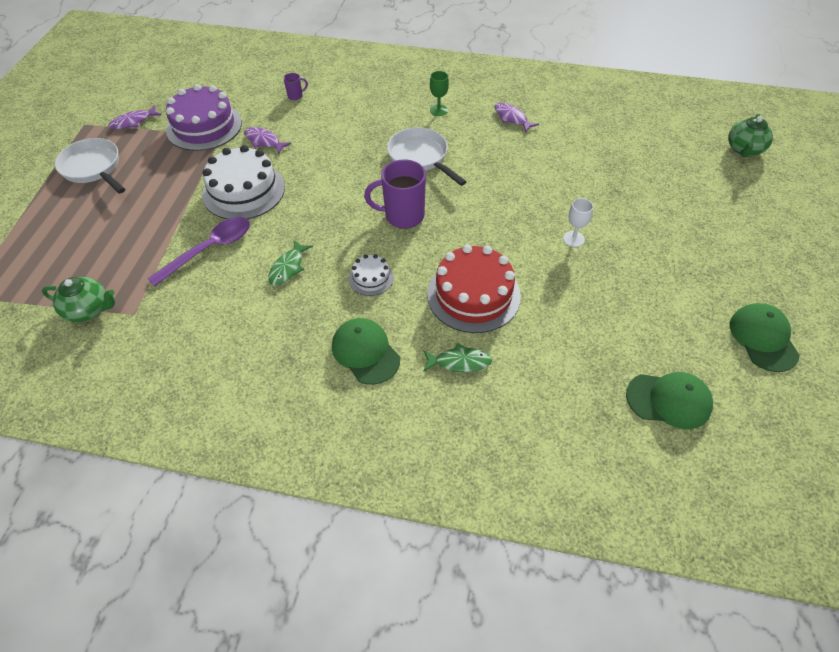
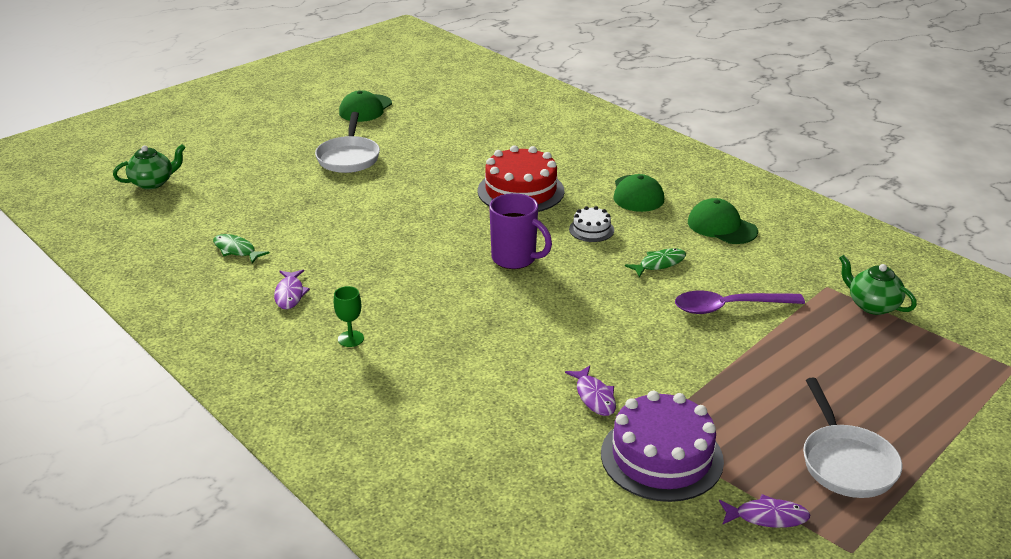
camera: 145 degrees left, 20 degrees down
(243, 191) = (659, 348): white cake -> none
(295, 96) = (500, 445): purple mug -> none
(420, 157) = (436, 299): white pan -> white pan (349, 157)
(459, 362) = (574, 167): green fish -> green fish (236, 250)
(573, 239) = (396, 189): white goblet -> none
(669, 400) = (465, 111): green cap -> green cap (721, 226)

